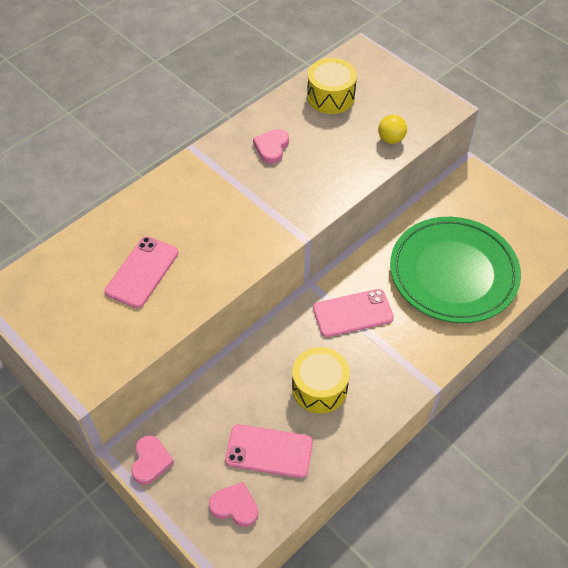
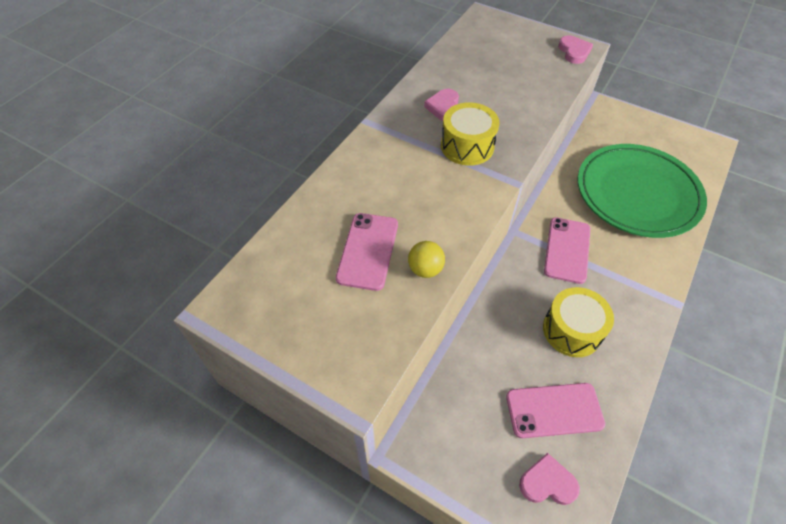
camera: 15 degrees left, 0 degrees up
(150, 461) = (436, 456): pink heart -> pink heart (574, 52)
(330, 97) = (476, 55): yellow drum -> yellow drum (467, 146)
(353, 313) = (567, 250): pink phone -> pink phone turned 45 degrees counterclockwise
(391, 139) = (549, 81): yellow ball -> yellow ball (425, 269)

